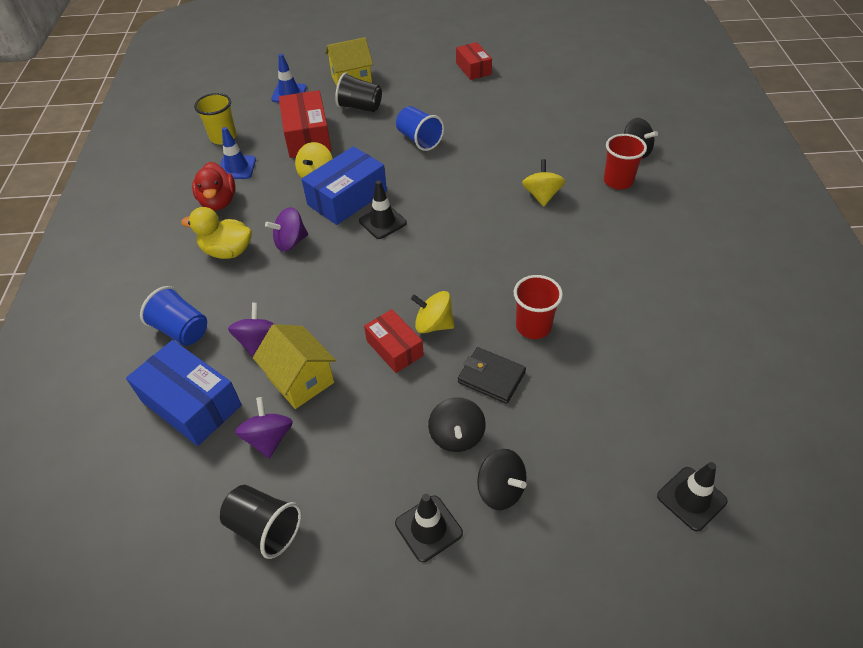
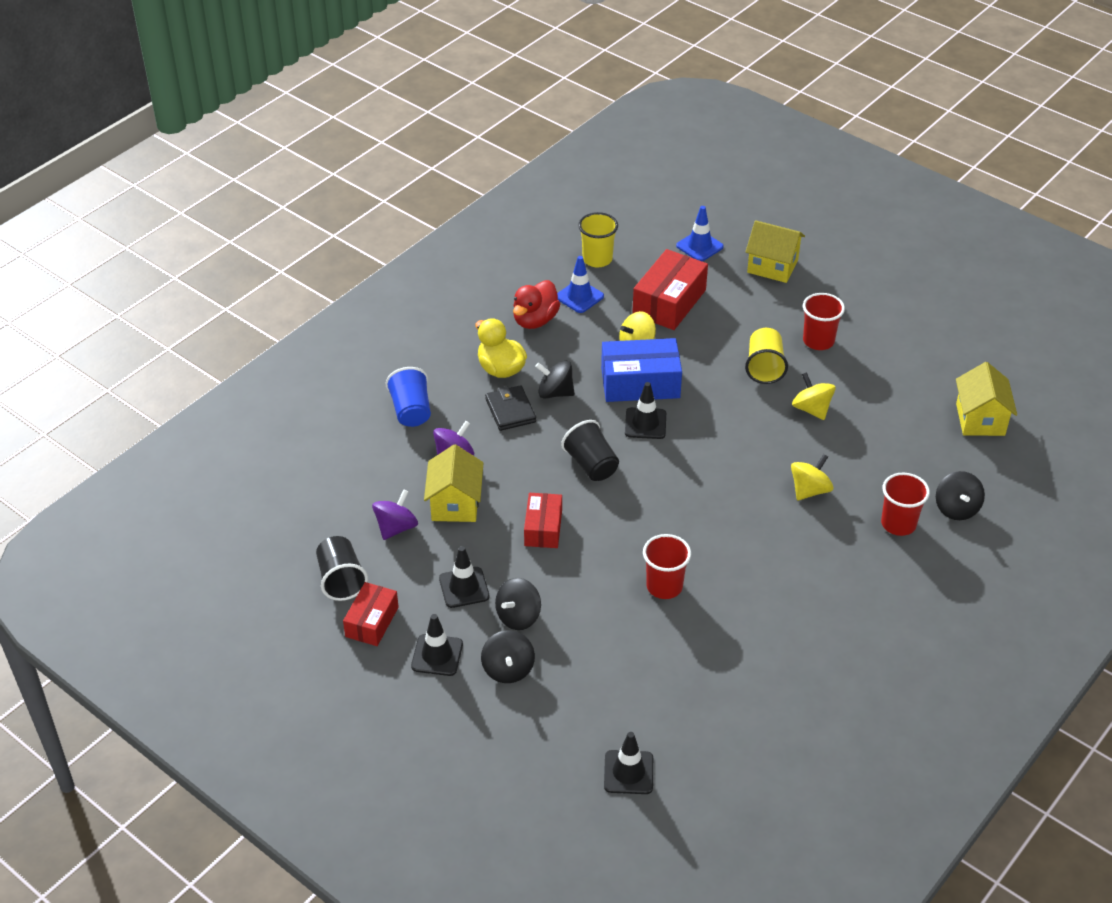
camera: 40 degrees right, 5 degrees down
(191, 403) = (370, 469): blue box -> none
(290, 242) = (555, 392): purple spinning top -> black spinning top
(360, 107) = (748, 300): black cup -> black cup (591, 465)
(385, 446) = (464, 587): none -> black traffic cone
(419, 140) = (764, 367): blue cup -> yellow cup
(433, 106) = (818, 341): none -> red cup
(433, 324) = (591, 531): yellow spinning top -> yellow spinning top (811, 409)
(473, 68) = (908, 324): red box -> red box (372, 622)
(491, 377) = (588, 598): black wallet -> black wallet (510, 410)
(580, 95) = (980, 419): none -> yellow house

